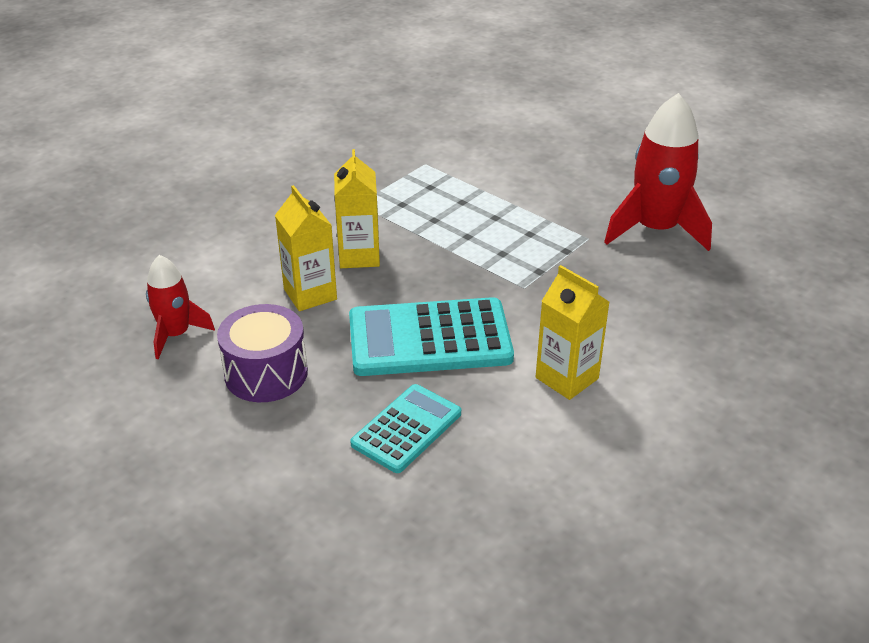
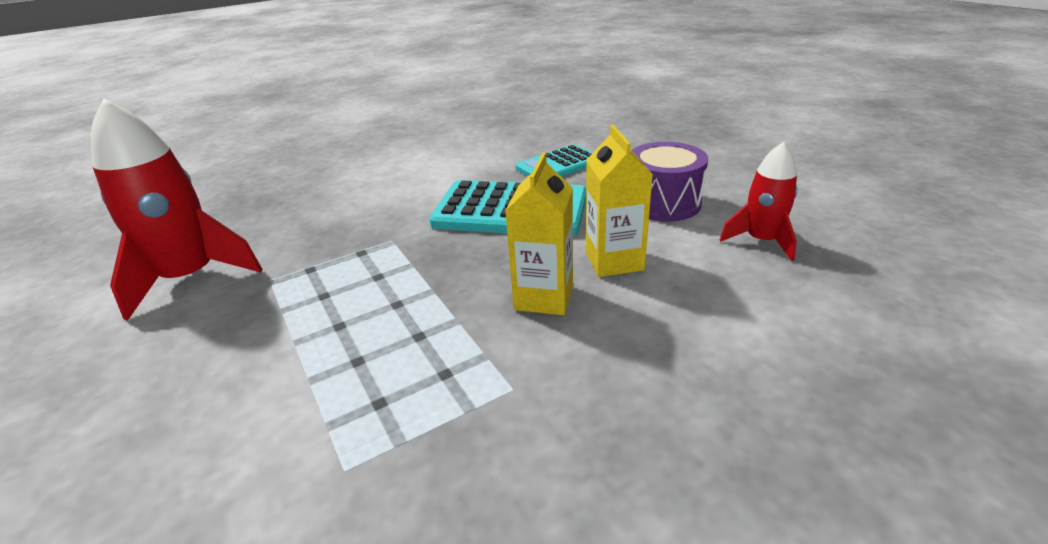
camera: 160 degrees left, 5 degrees down
(567, 378) = (425, 178): yellow carton -> none

